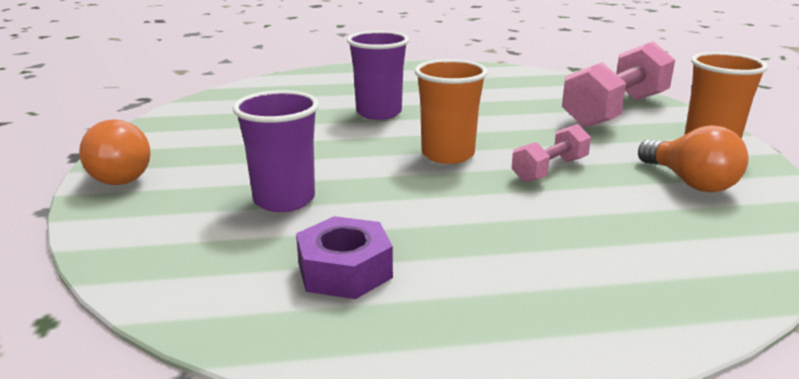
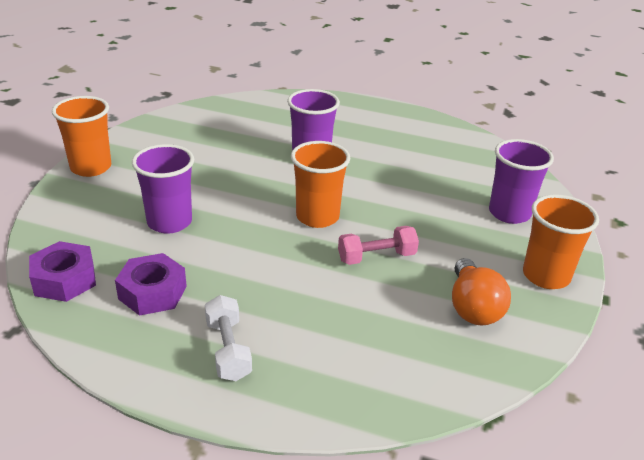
camera: 25 degrees right, 10 degrees up
(117, 176) = (91, 167): orange light bulb -> orange cup
(204, 294) = (65, 280): none -> purple nut
(510, 296) = (228, 350): none -> white dumbbell
(616, 111) = (509, 213): pink dumbbell -> purple cup

